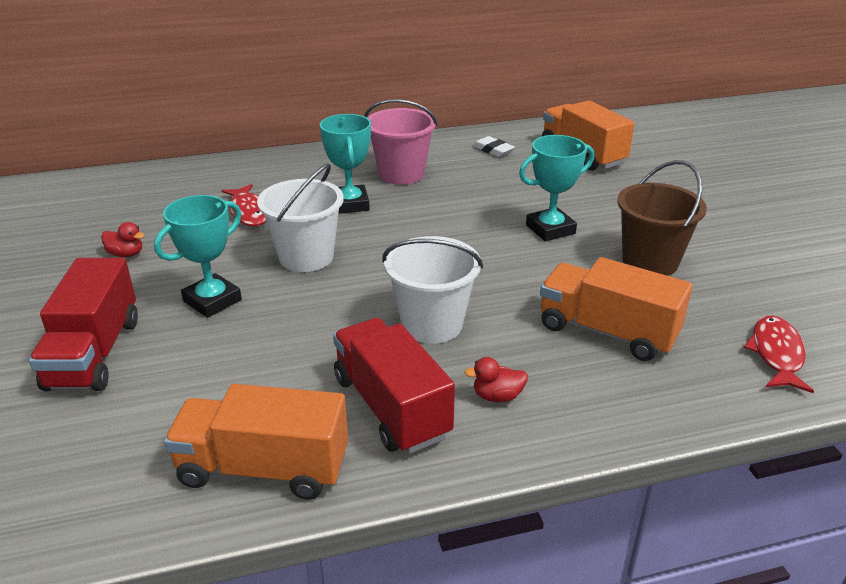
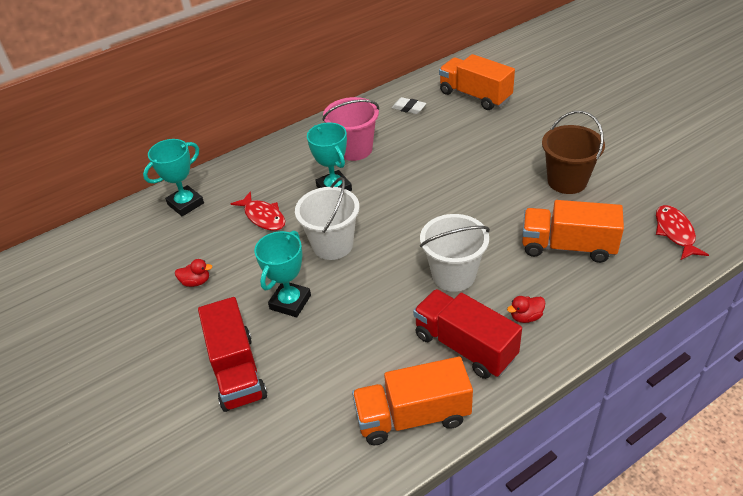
camera: 15 degrees left, 10 degrees up
(550, 229) = (488, 171): turquoise trophy -> turquoise trophy (185, 204)

